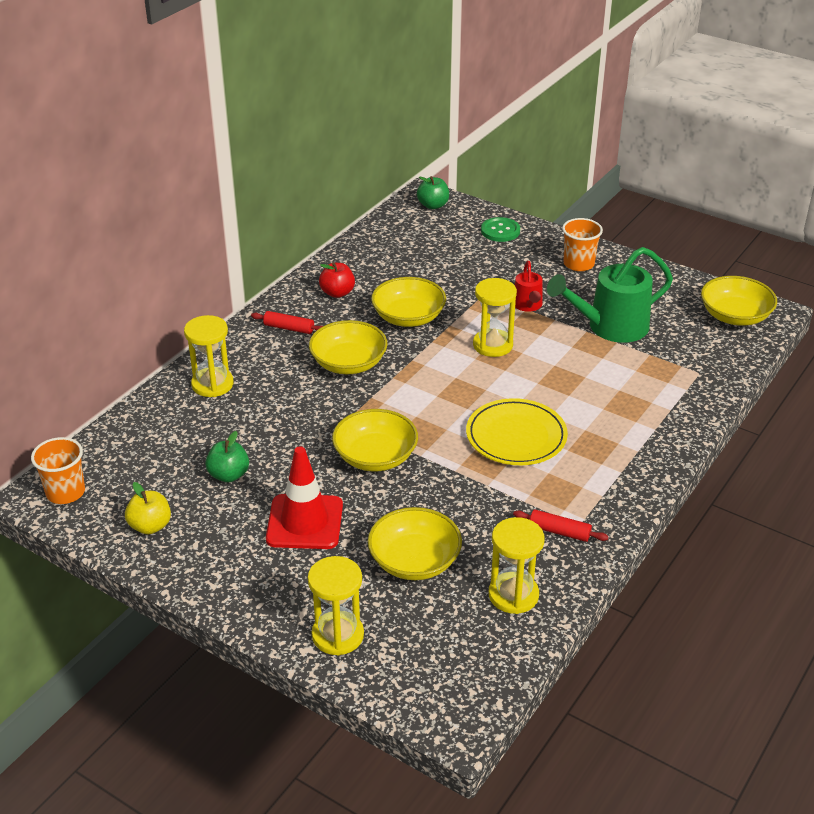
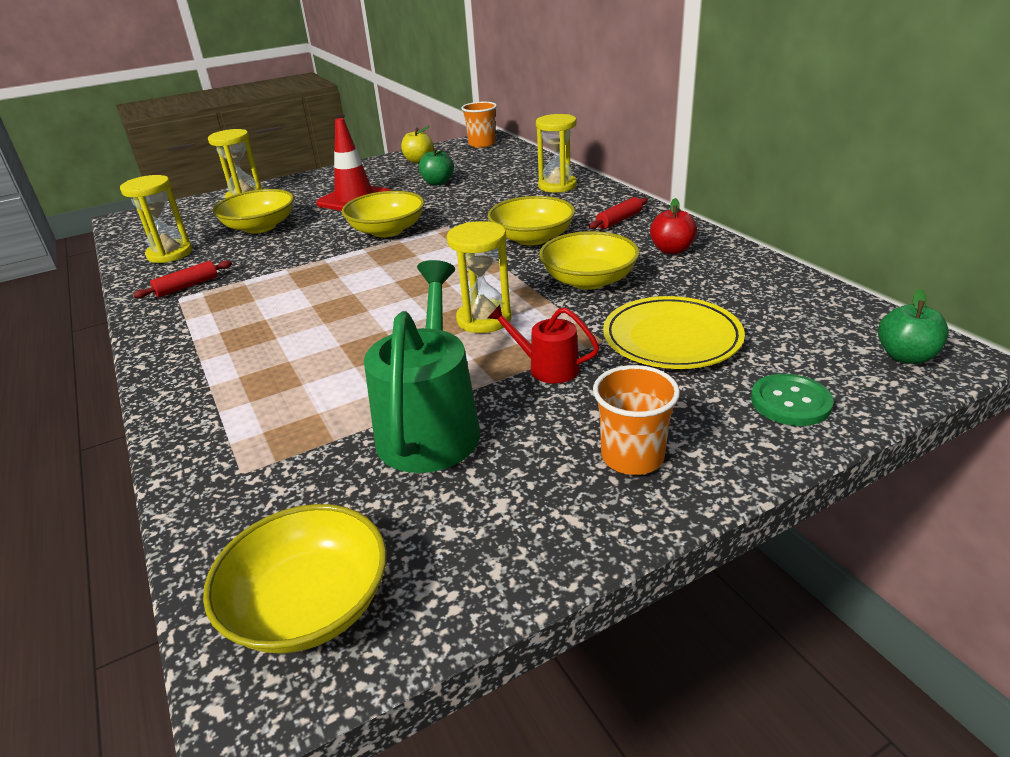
camera: 120 degrees right, 5 degrees down
(516, 436) = (322, 296): yellow plate -> yellow plate (671, 338)

